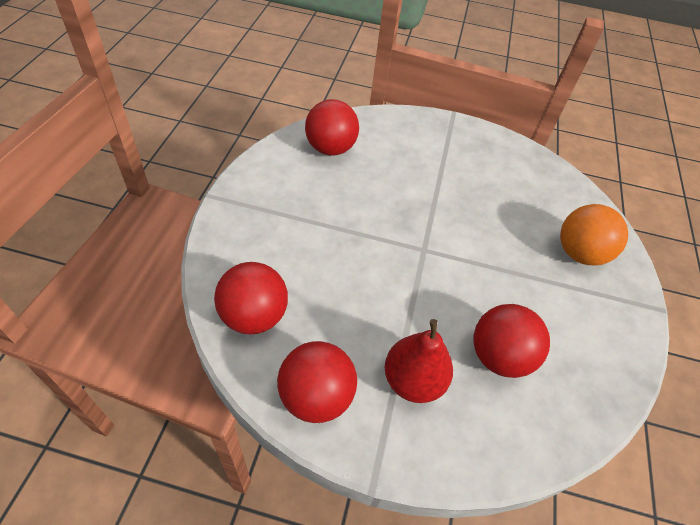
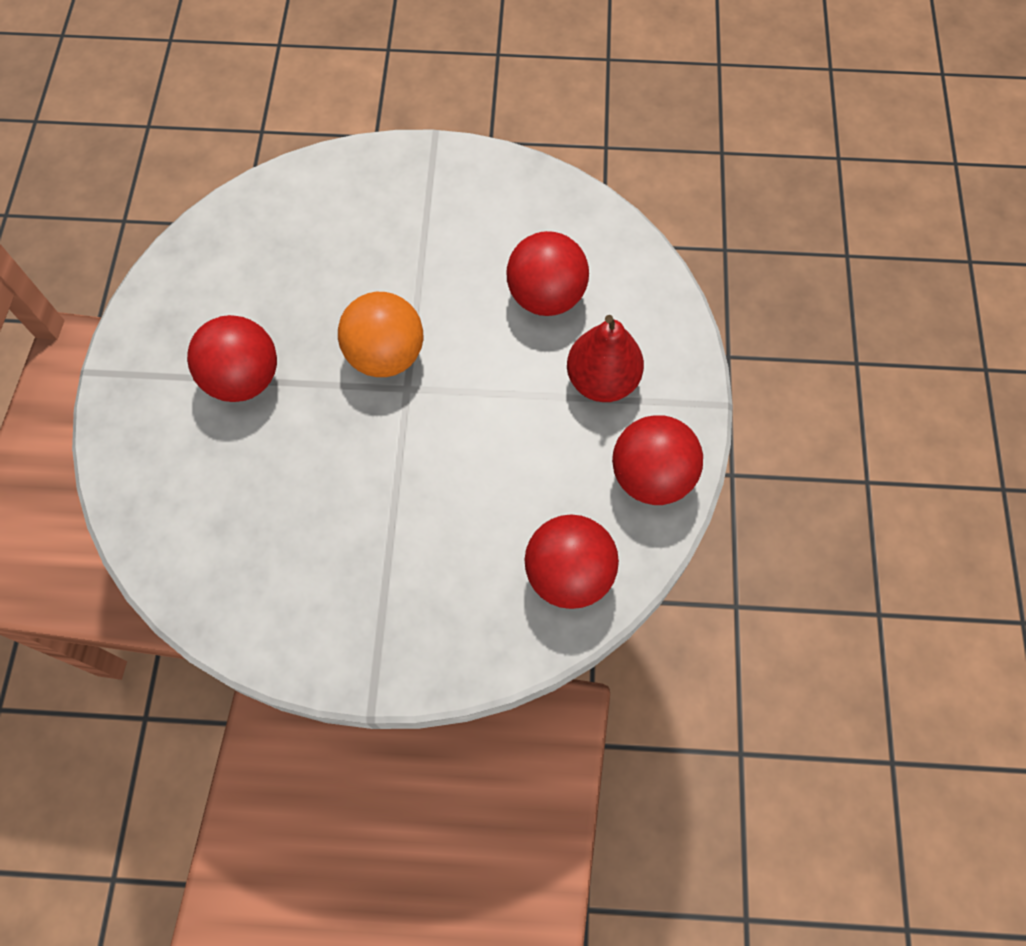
camera: 95 degrees left, 15 degrees up
(330, 148) = (221, 550): red ball -> red ball (244, 379)
(579, 253) = (369, 208): orange ball -> orange ball (386, 355)

